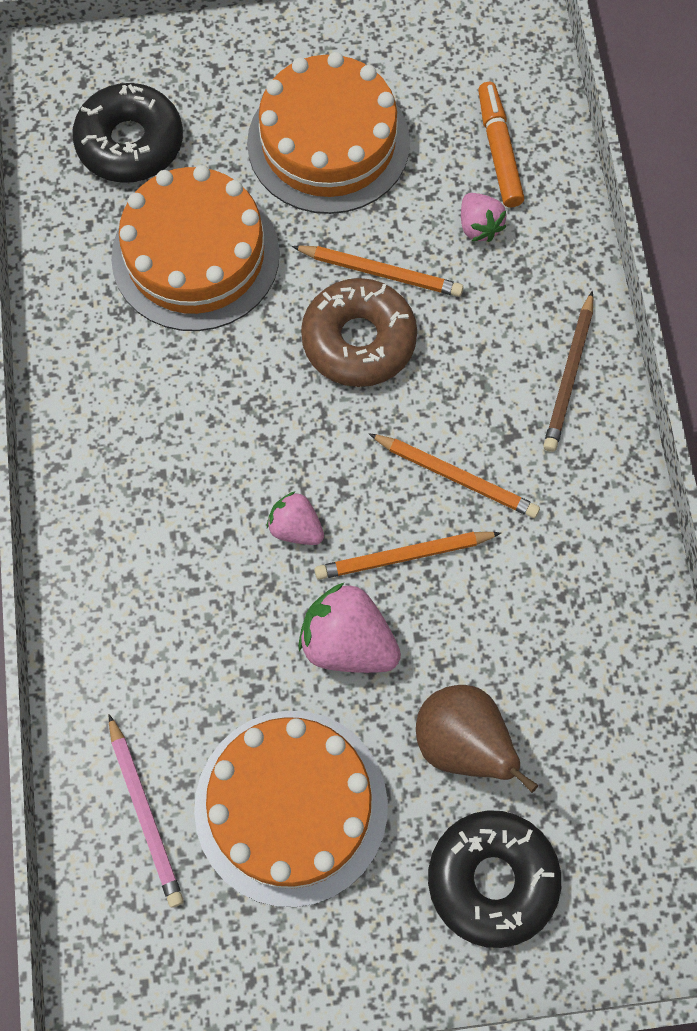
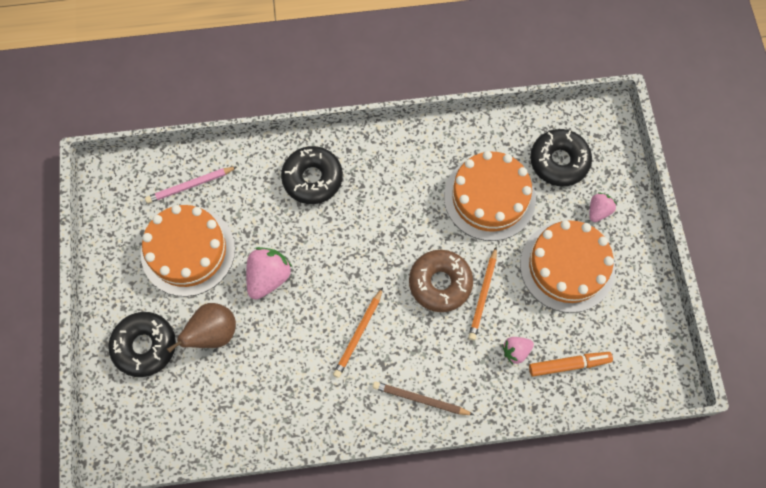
camera: 90 degrees right, 0 degrees up
(142, 566) = (312, 178): none -> black donut
(296, 528) = (331, 251): pink strawberry -> pink strawberry (598, 211)
(403, 556) = (314, 305): orange pencil -> none

